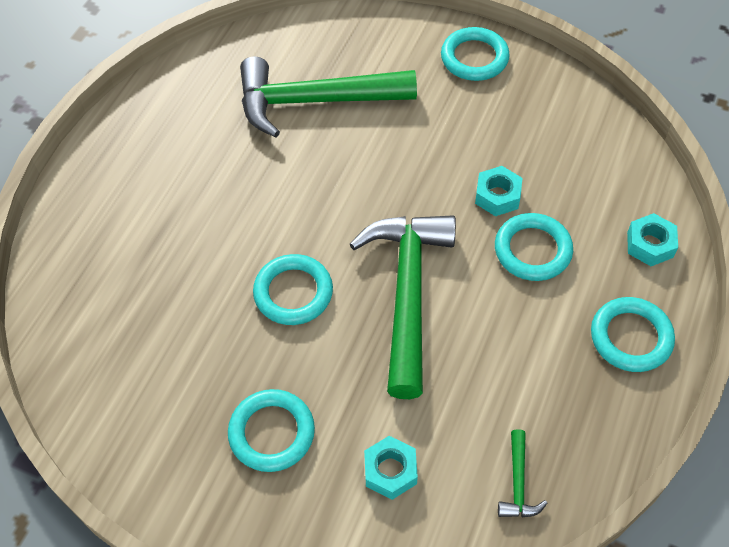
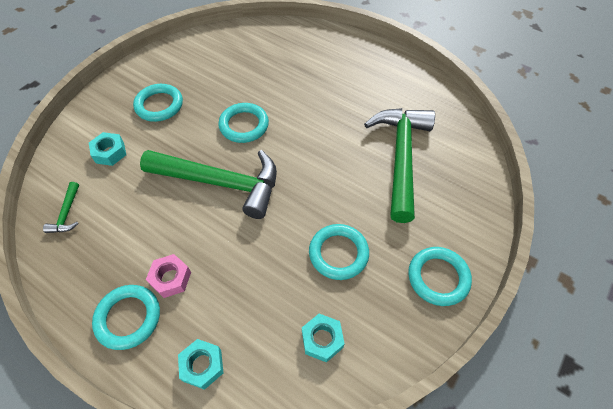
camera: 100 degrees right, 0 degrees up
(497, 196) = (285, 258): turquoise nut -> turquoise nut (322, 339)
(518, 483) = (67, 214): green hammer -> green hammer turned 105 degrees counterclockwise
(532, 250) = (228, 269): turquoise ring -> turquoise ring (338, 253)
(566, 309) = (170, 278): none -> pink nut

